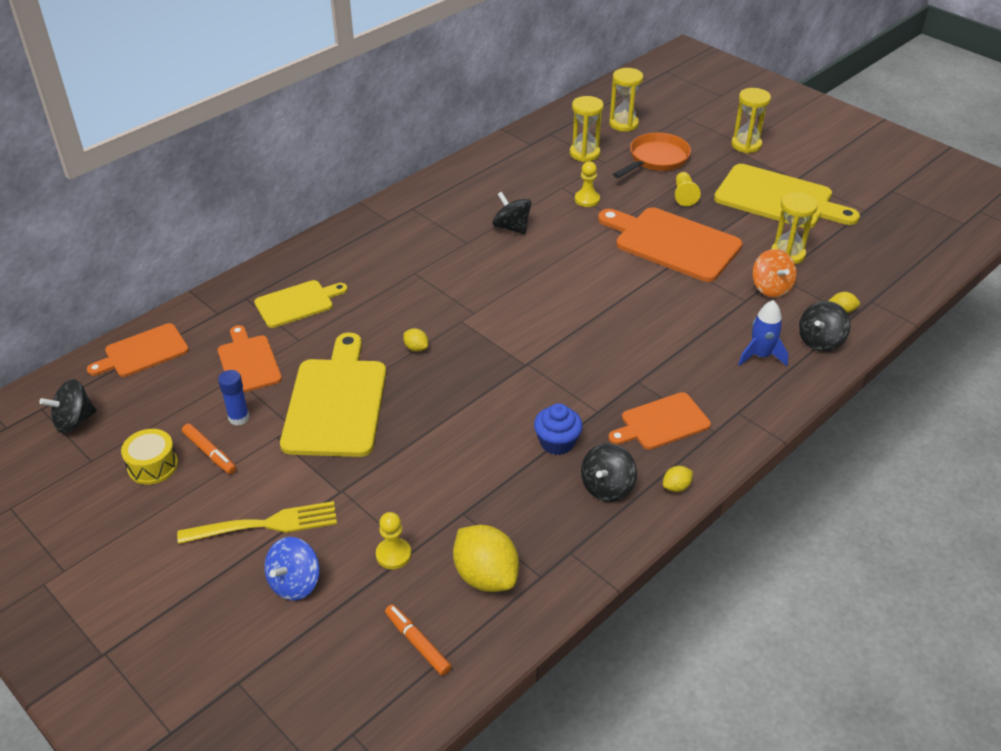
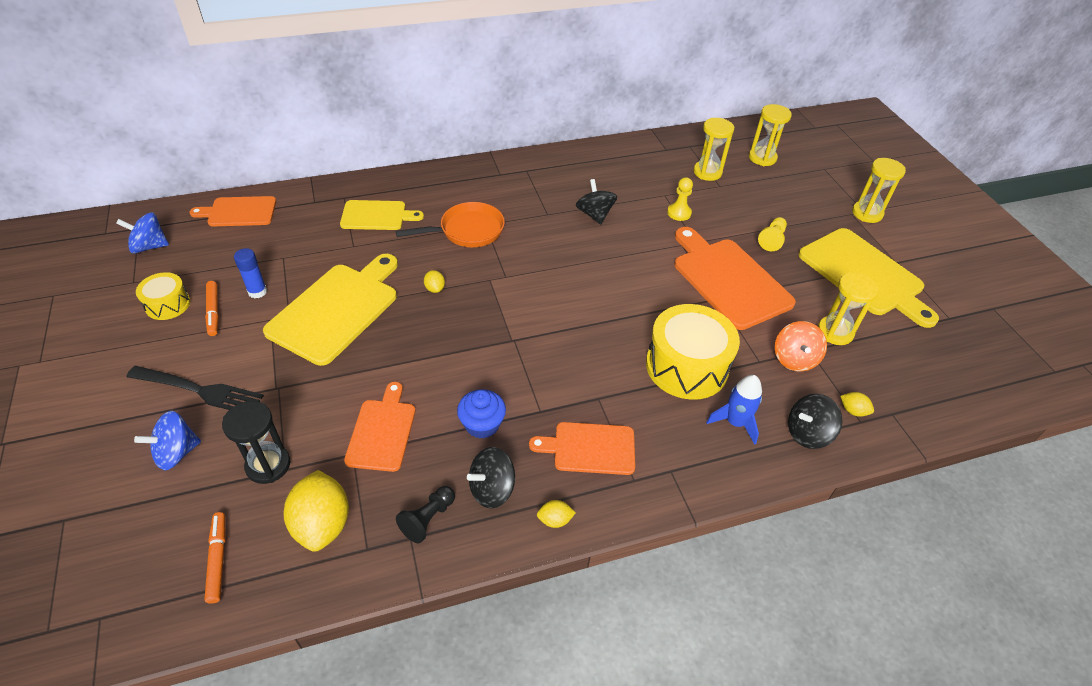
camera: 25 degrees right, 5 degrees up
(74, 421) = (149, 246): black spinning top -> blue spinning top
(248, 362) = (302, 249): orange cutting board -> orange cutting board (382, 431)
(264, 525) = (198, 390): yellow fork -> black fork
(393, 554) = (268, 465): yellow pawn -> black hourglass
(573, 532) = (428, 519): none -> black pawn
(656, 159) = (769, 198): orange pan -> orange pan (467, 231)
(690, 327) = (686, 366): none -> yellow drum

